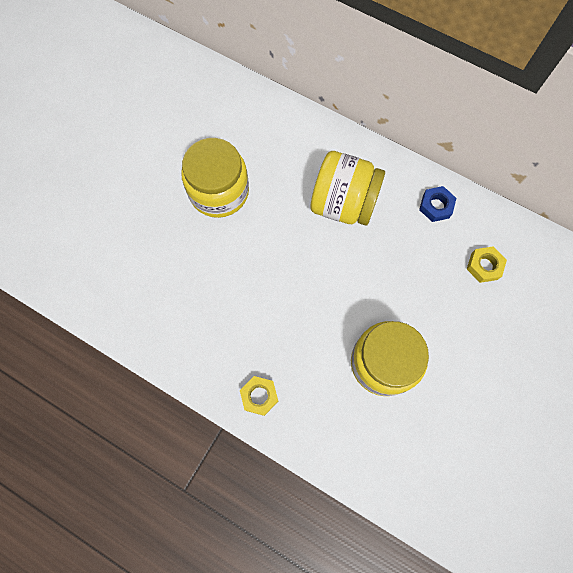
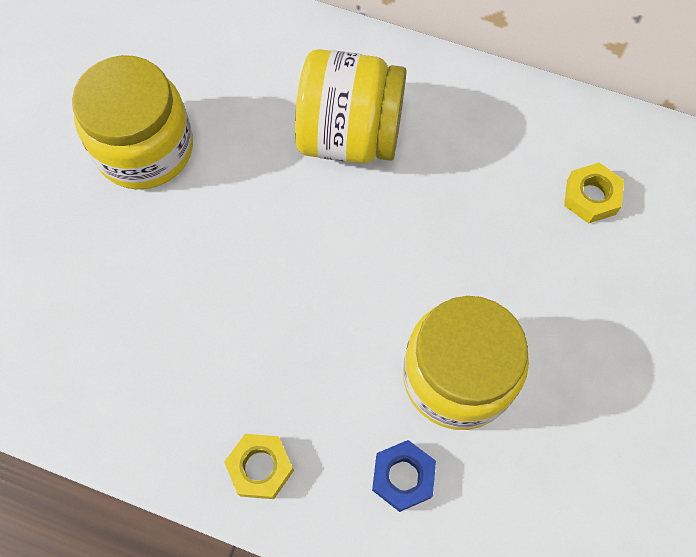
camera: 10 degrees left, 5 degrees down
(436, 206) = (498, 117): blue nut -> blue nut (403, 477)

